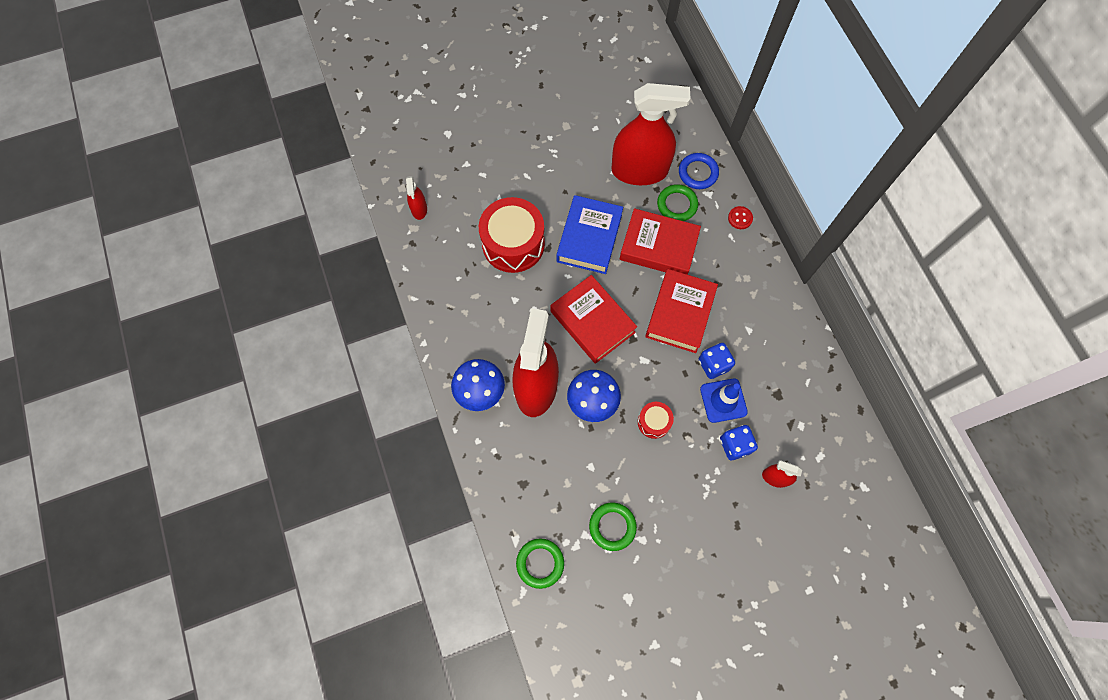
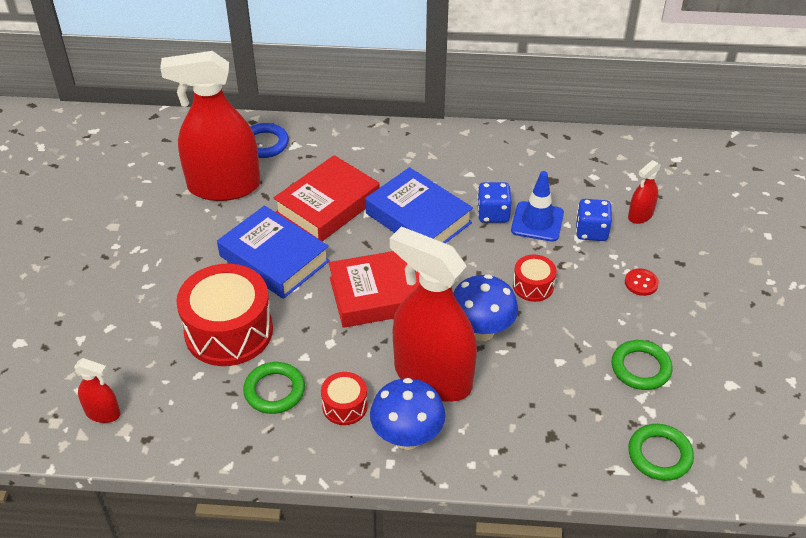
camera: 65 degrees left, 25 degrees down
(487, 343) = (344, 406): none -> red drum
(639, 170) = (224, 186): red spray bottle -> red spray bottle turned 120 degrees counterclockwise
(677, 205) = (289, 173): green ring -> green ring (274, 391)
(680, 313) = (418, 218): red book -> blue book
(740, 218) = (340, 133): red button -> red button (641, 283)

